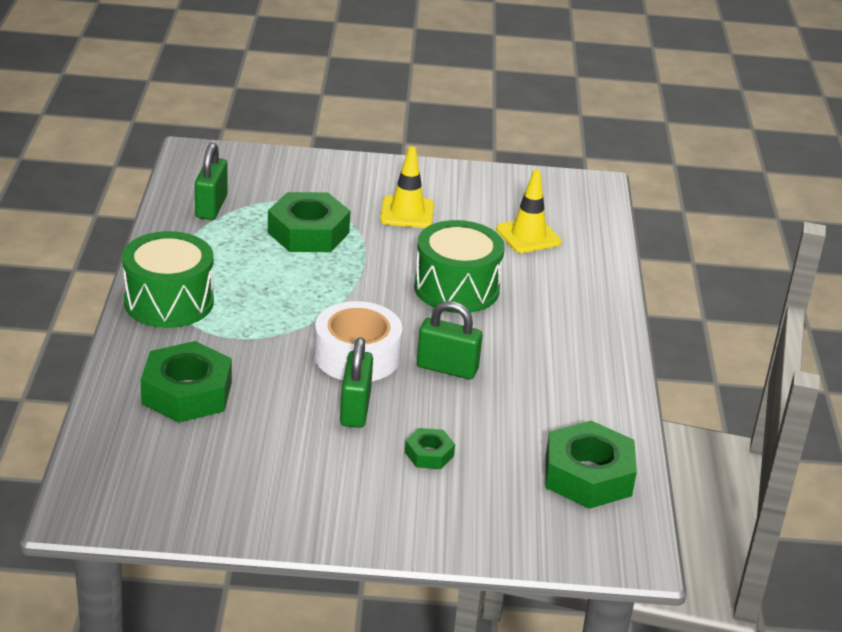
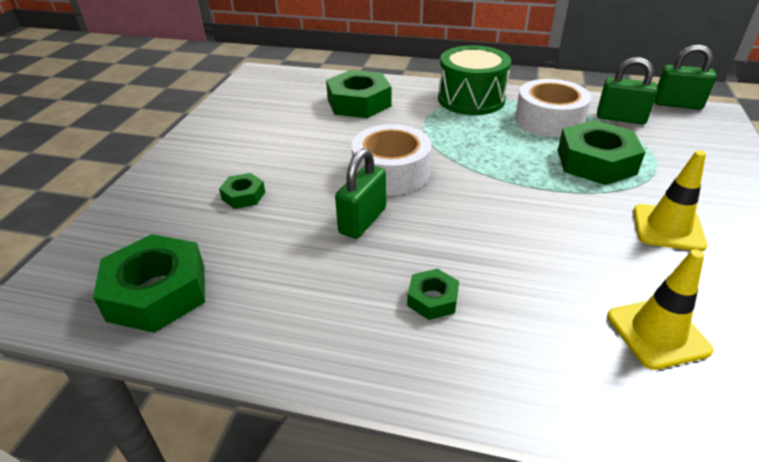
camera: 105 degrees right, 5 degrees up
(221, 251) = (549, 120): none -> white tape
(355, 409) = (317, 165): green padlock -> green padlock (677, 104)
(456, 288) = (509, 246): green drum -> none
(534, 326) = (432, 299): none -> green nut

